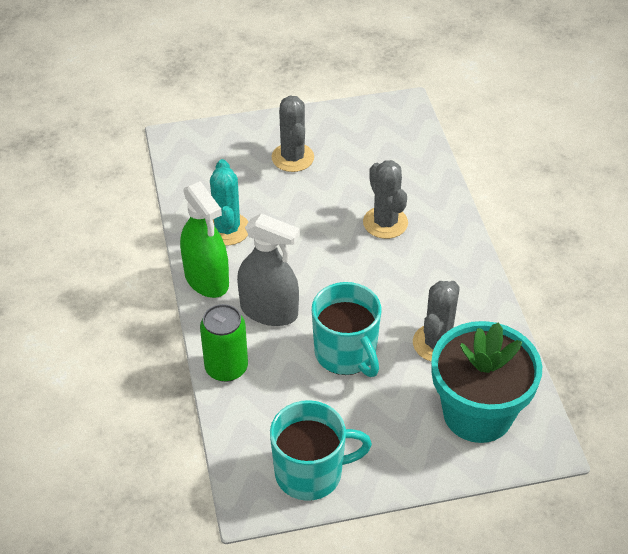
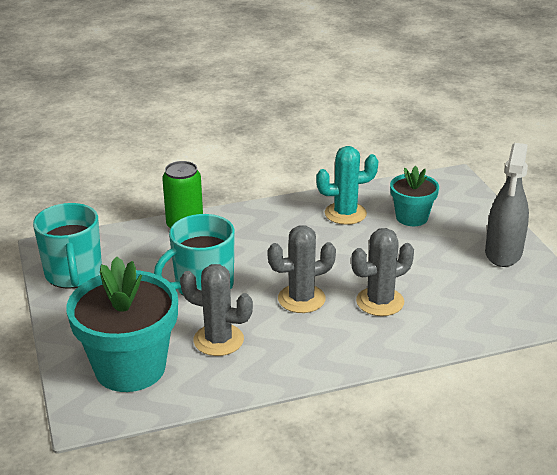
camera: 85 degrees right, 15 degrees down
(206, 279) = (282, 209): green spray bottle -> none
(245, 181) = (411, 217): none -> turquoise flower pot
(269, 311) = (250, 242): grey spray bottle -> grey spray bottle (503, 253)
(292, 157) = (455, 241): grey cactus -> grey cactus (301, 299)

